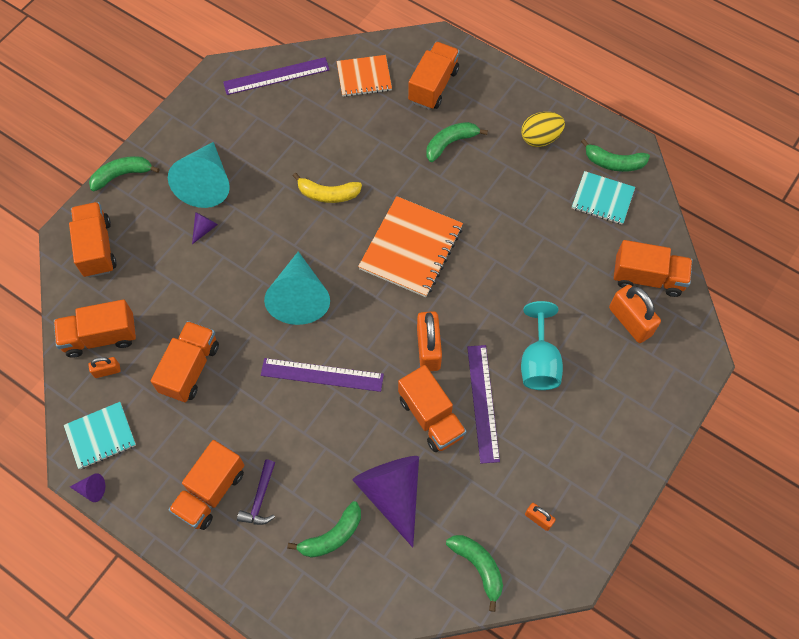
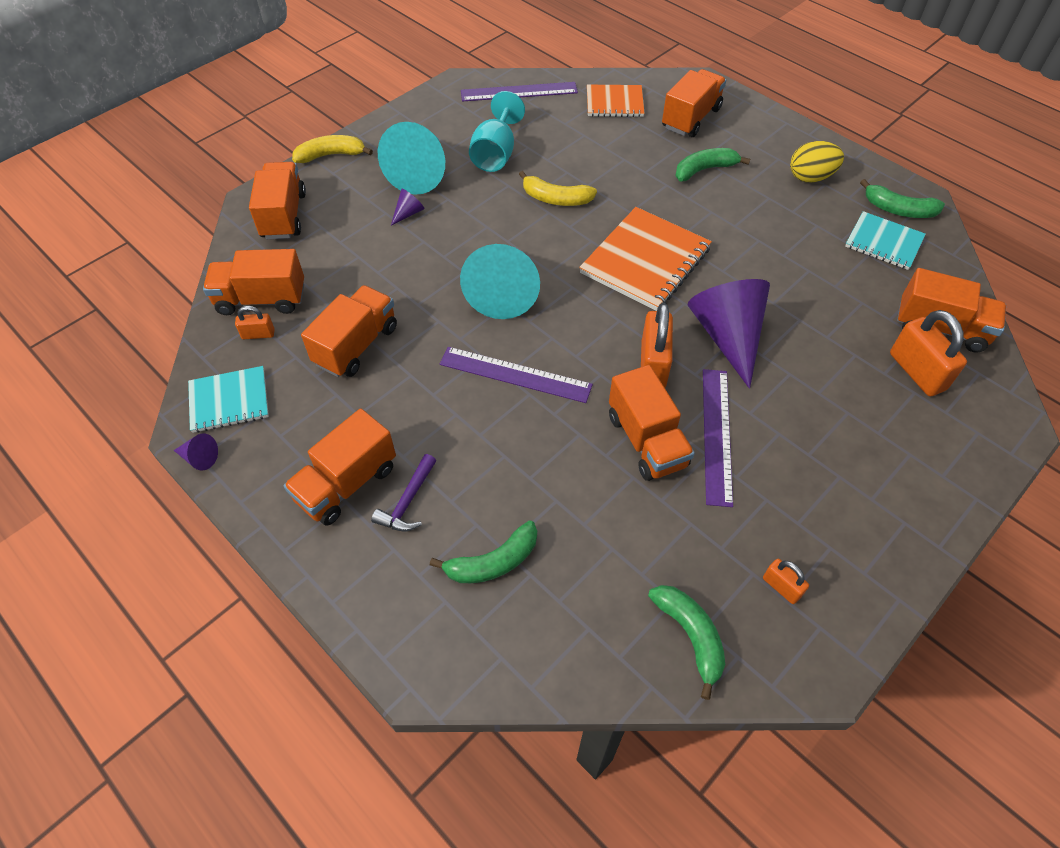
camera: 10 degrees right, 10 degrees down
(122, 175) = (331, 155): green banana -> yellow banana
(392, 493) = (583, 523): purple cone -> purple cone (727, 336)
(539, 362) = (794, 400): turquoise goblet -> turquoise goblet (495, 154)

